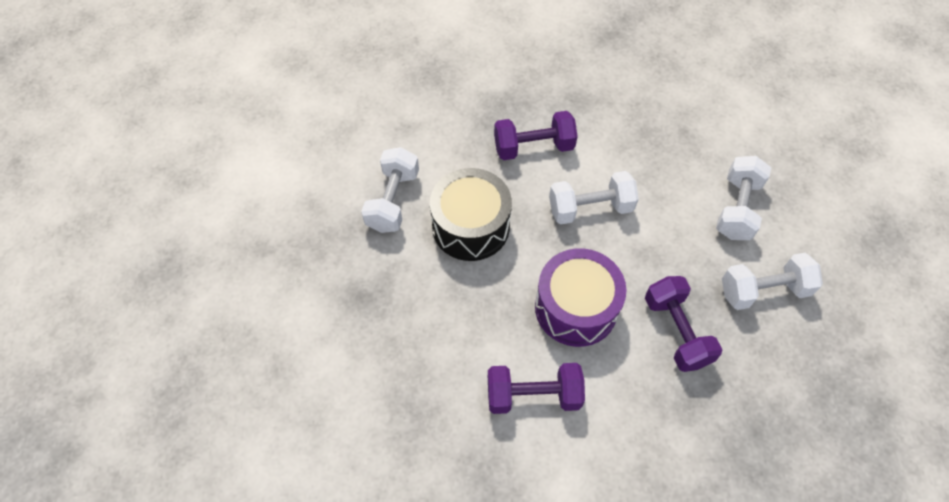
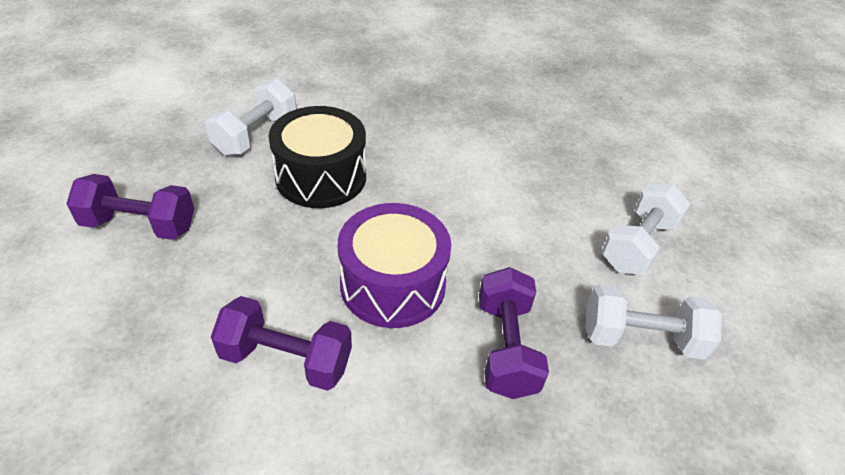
camera: 15 degrees right, 15 degrees down
(533, 147) = (429, 131): purple dumbbell -> purple dumbbell (140, 225)
(590, 208) = (461, 197): white dumbbell -> none

